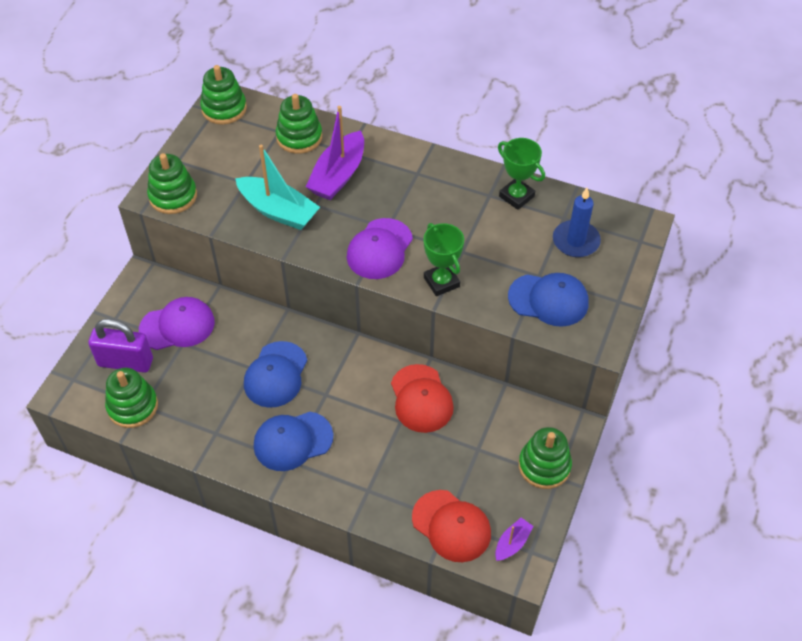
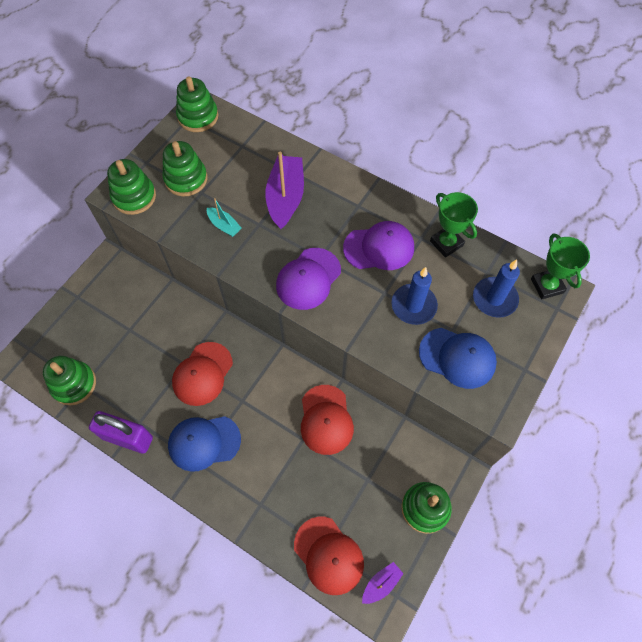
camera: 10 degrees right, 10 degrees up
(125, 362) = (77, 340): purple padlock -> purple padlock (127, 438)
(177, 326) = (128, 312): purple cap -> purple cap (379, 248)
(276, 374) = (202, 374): blue cap -> red cap
(278, 211) = (224, 225): turquoise boat -> turquoise boat, size x0.50
(299, 137) = (258, 154): green stacking toy -> green stacking toy (186, 179)
(338, 175) = (285, 197): purple boat -> purple boat turned 150 degrees clockwise
(441, 282) = (359, 322): green trophy -> green trophy (547, 286)
(494, 259) = (413, 306): none -> blue candle

